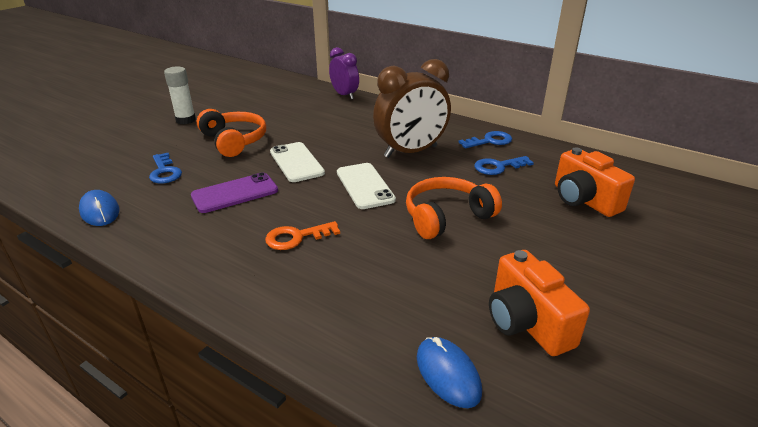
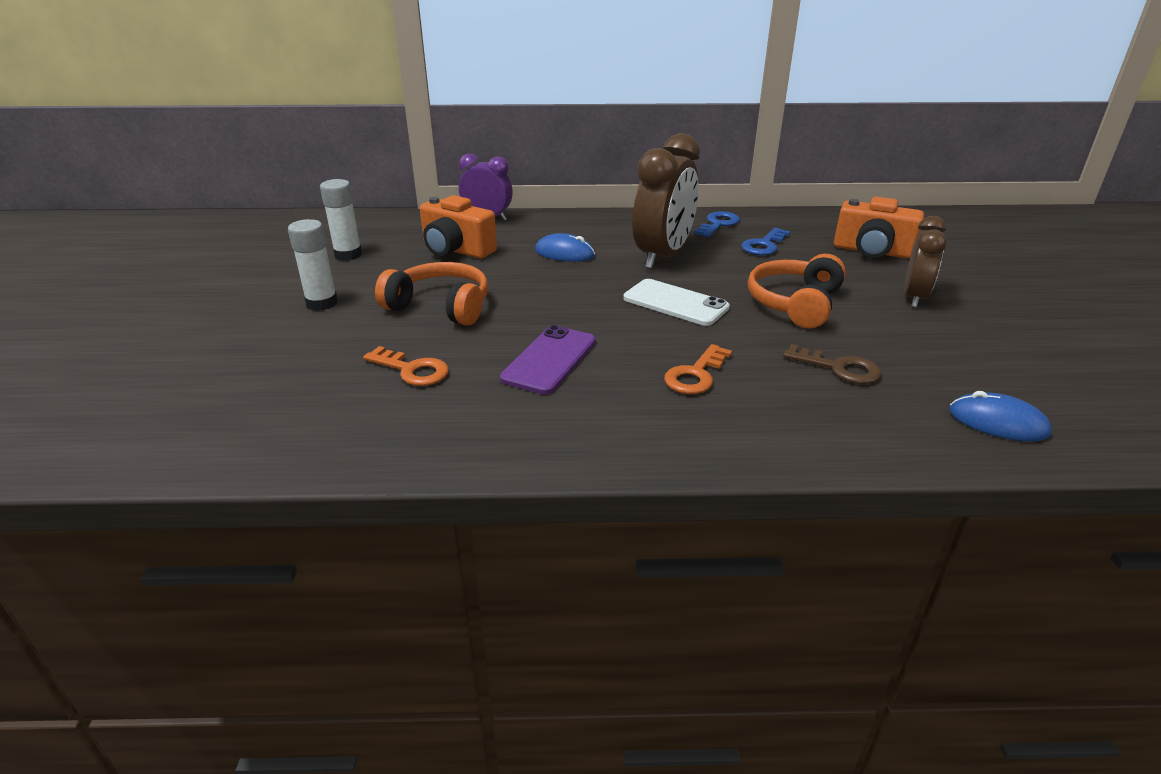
camera: 35 degrees left, 0 degrees up
(100, 211) = (408, 445): blue mouse -> blue mouse (565, 253)
(164, 172) = (412, 370): blue key -> orange key
(239, 97) = (348, 255): none -> white glue stick
(296, 162) = (561, 305): white phone -> none
(397, 275) = (839, 368): none -> brown key
(527, 322) = (984, 360): orange camera -> orange camera (456, 250)
(555, 249) = (914, 297): none -> brown clock

